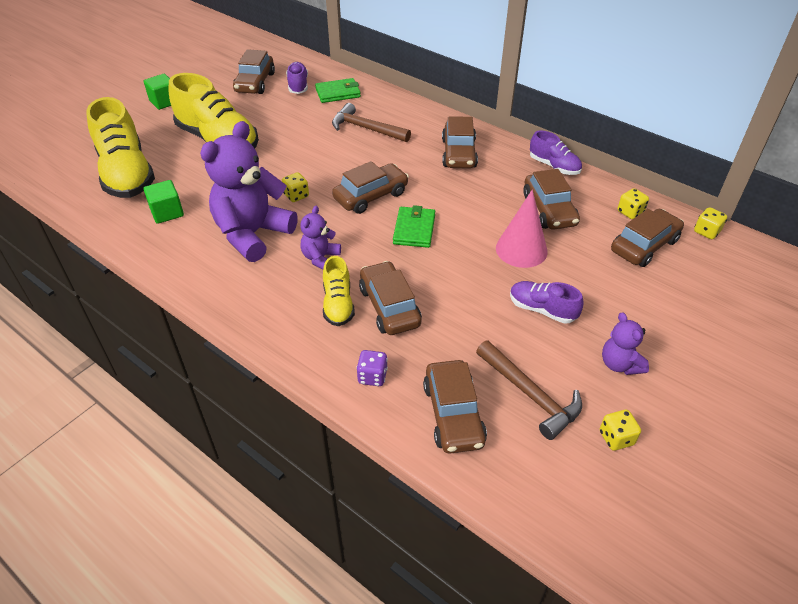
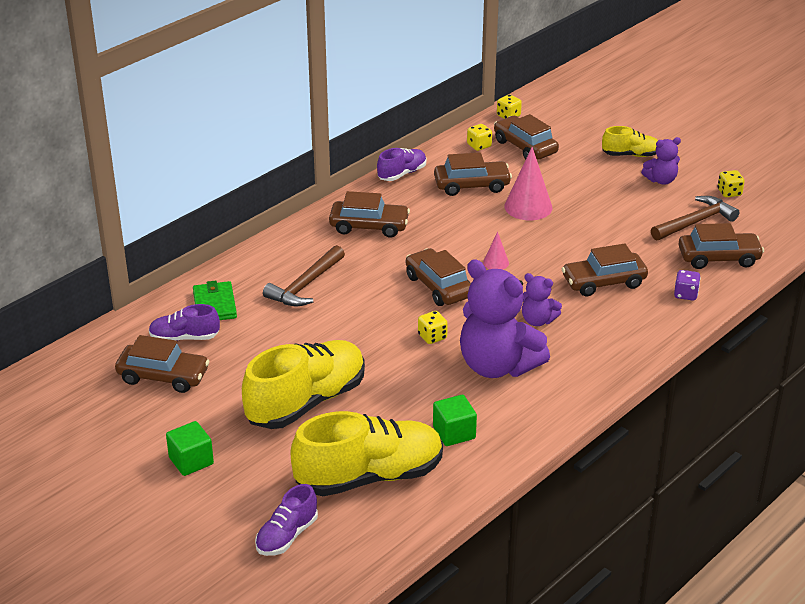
camera: 85 degrees left, 10 degrees down
(338, 304) = (601, 311): yellow shoe -> yellow shoe (630, 155)
(414, 229) = (496, 262): green wallet -> pink cone
(542, 309) = (604, 206): purple shoe -> purple shoe (287, 536)

